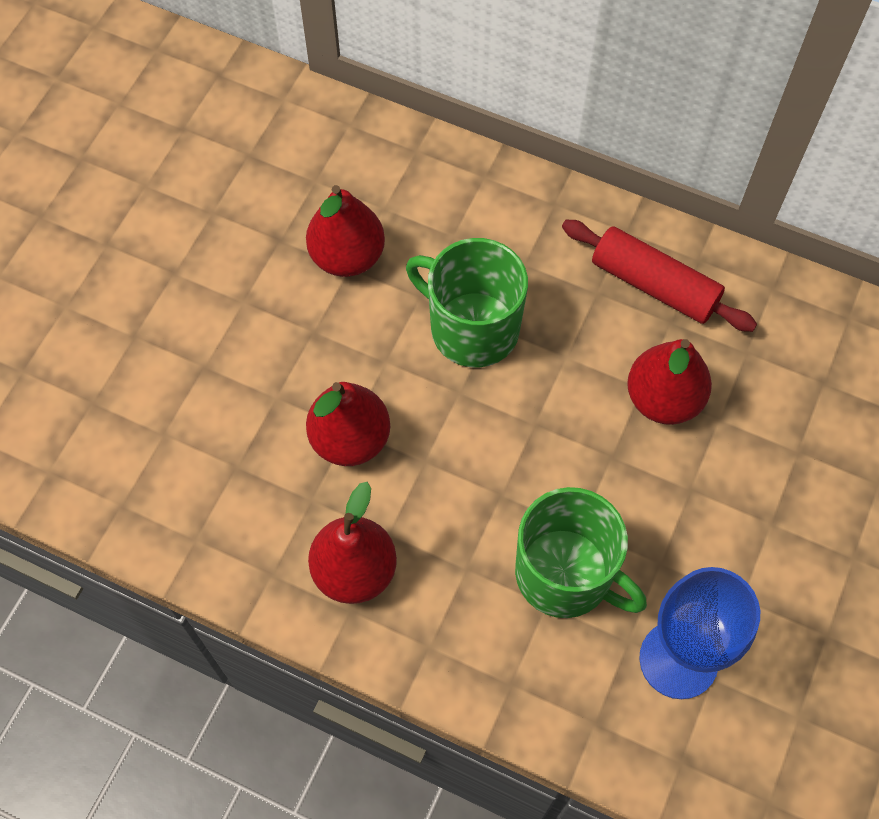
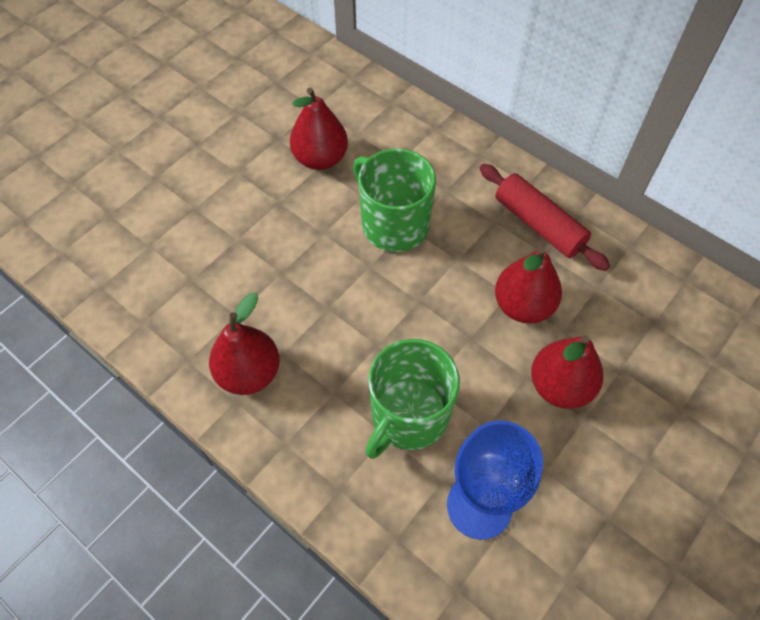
camera: 15 degrees right, 5 degrees down
(350, 439) = (279, 280): red pear -> red pear (560, 386)
(566, 574) = (408, 416): green mug -> green mug turned 75 degrees clockwise

